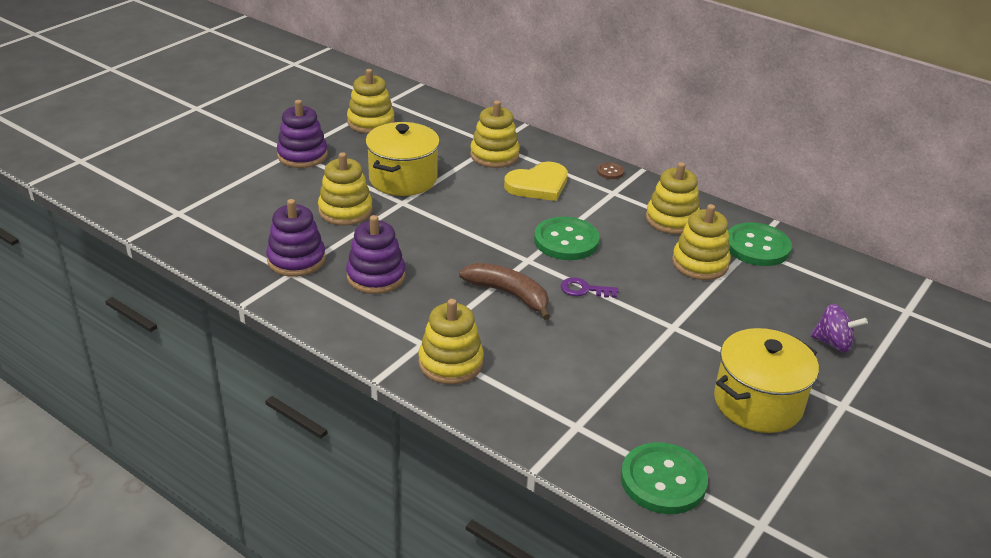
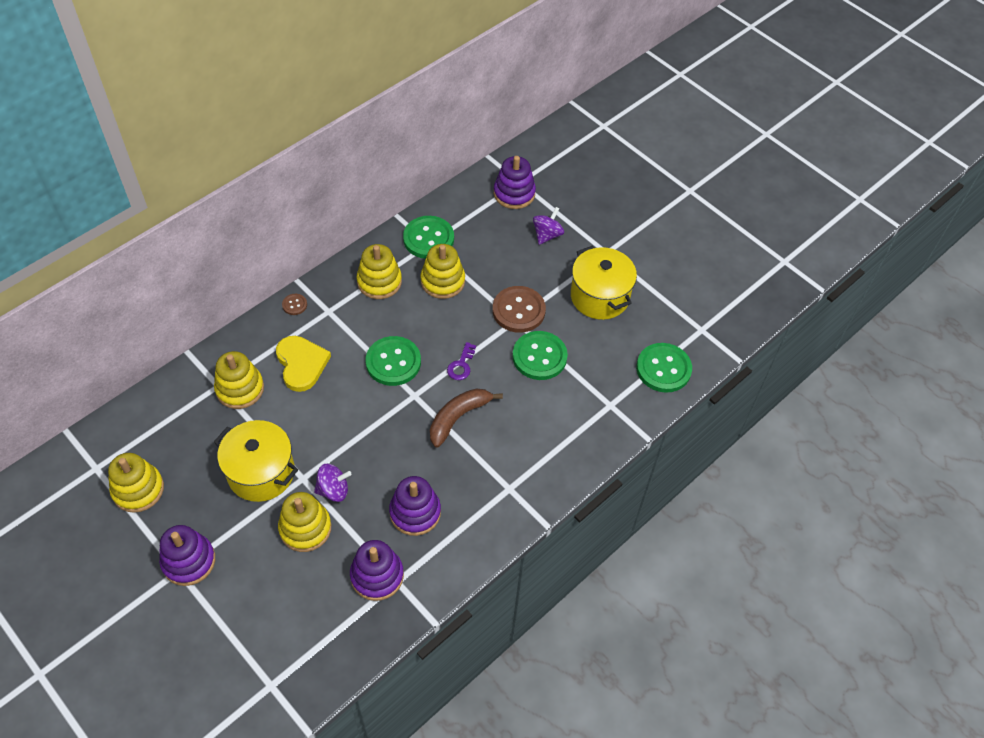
camera: 80 degrees left, 20 degrees up
(392, 222) = (333, 490): none -> purple spinning top
(450, 363) = (535, 472): yellow stacking toy -> none
(626, 352) = (539, 357): none -> green button
(690, 328) = (518, 310): none -> brown button
(882, 308) = (514, 193): none -> purple stacking toy

